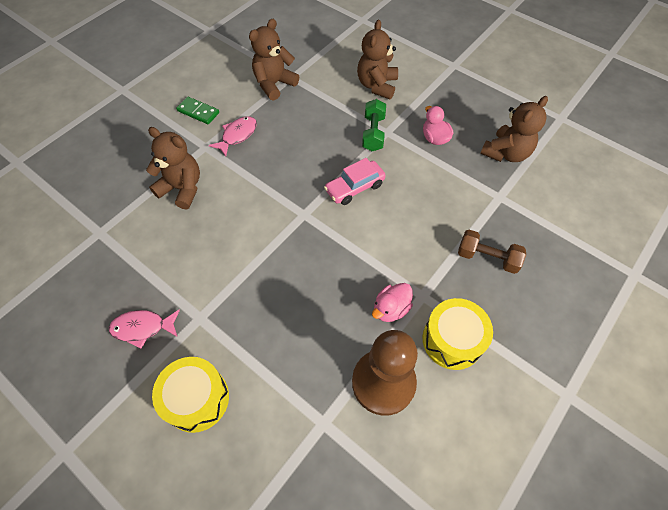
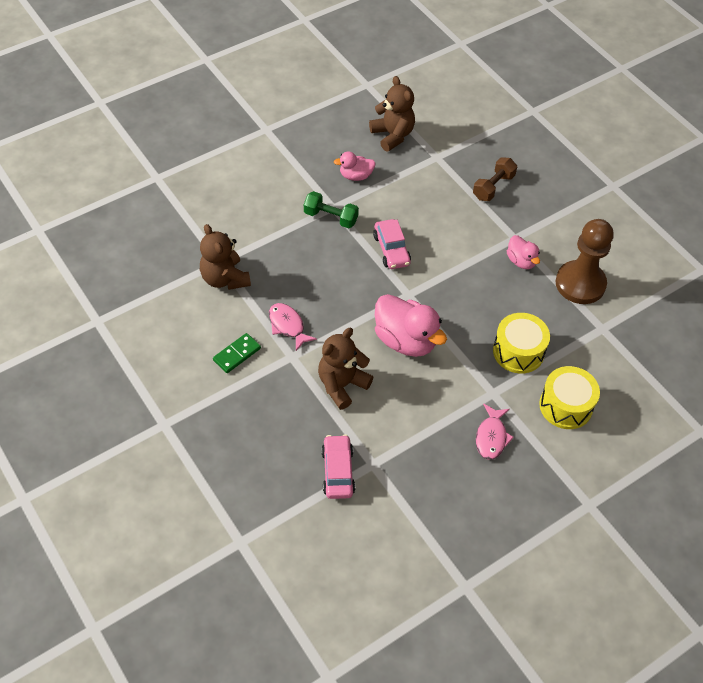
camera: 75 degrees left, 5 degrees down
(88, 208) = (337, 471): none -> pink car
(246, 225) = (405, 340): none -> pink duck
(377, 85) = (267, 196): brown teddy bear -> none
(452, 340) = (557, 233): yellow drum -> yellow drum (518, 351)

